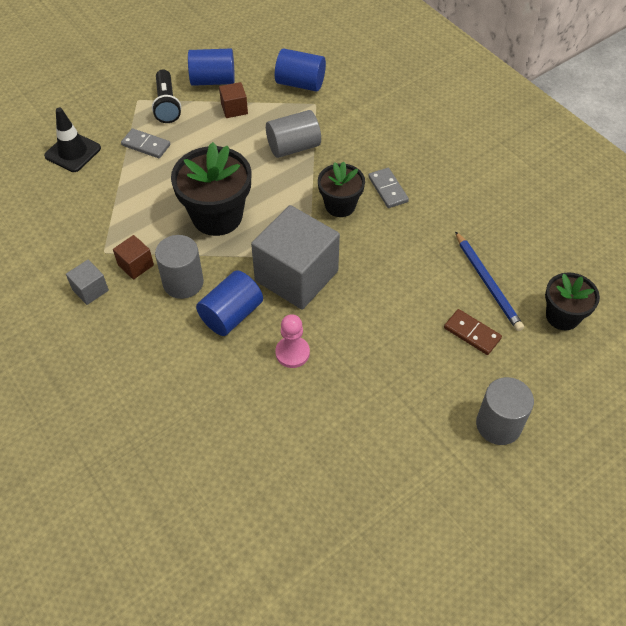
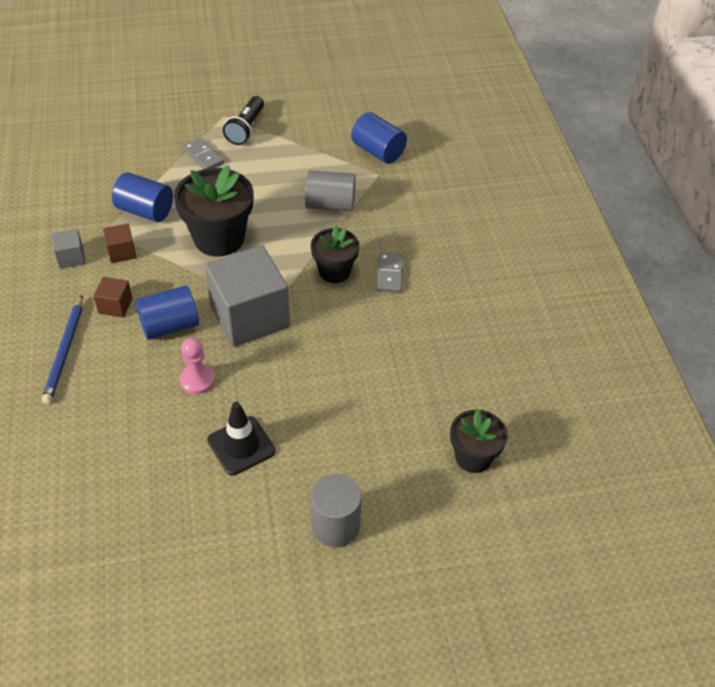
camera: 25 degrees right, 5 degrees down
(73, 152) = (139, 140): black traffic cone -> black traffic cone (241, 446)
(183, 282) = (149, 282): grey cylinder -> none
(213, 80) = (301, 122): blue cylinder -> blue cylinder (145, 211)
(234, 109) = (302, 153): brown cube -> brown cube (115, 306)
(472, 333) = (372, 434): brown domino -> none
(487, 283) = (422, 396): blue pencil -> blue pencil (65, 351)

